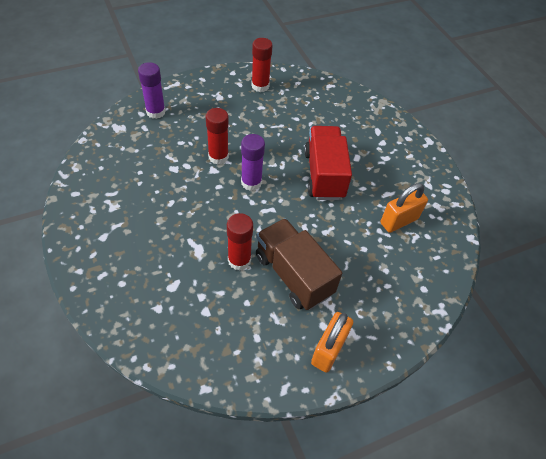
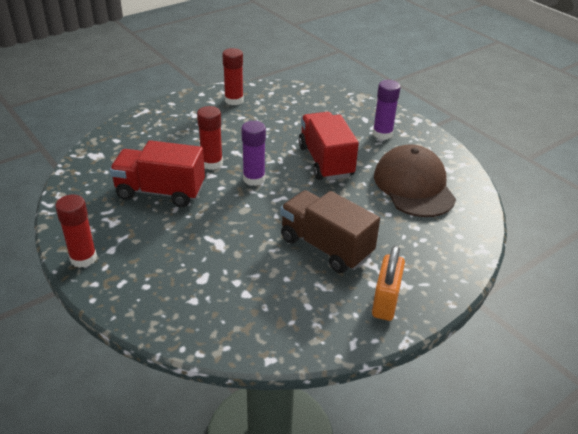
camera: 10 degrees left, 15 degrees down
(156, 112) = (132, 136): purple glue stick -> purple glue stick (382, 134)
(163, 181) = (160, 192): none -> red truck
(239, 260) = (265, 244): red glue stick -> red glue stick (83, 258)
(399, 221) = (414, 186): orange padlock -> brown cap

